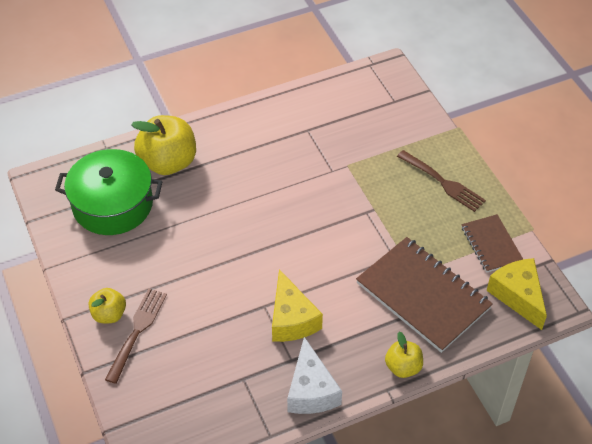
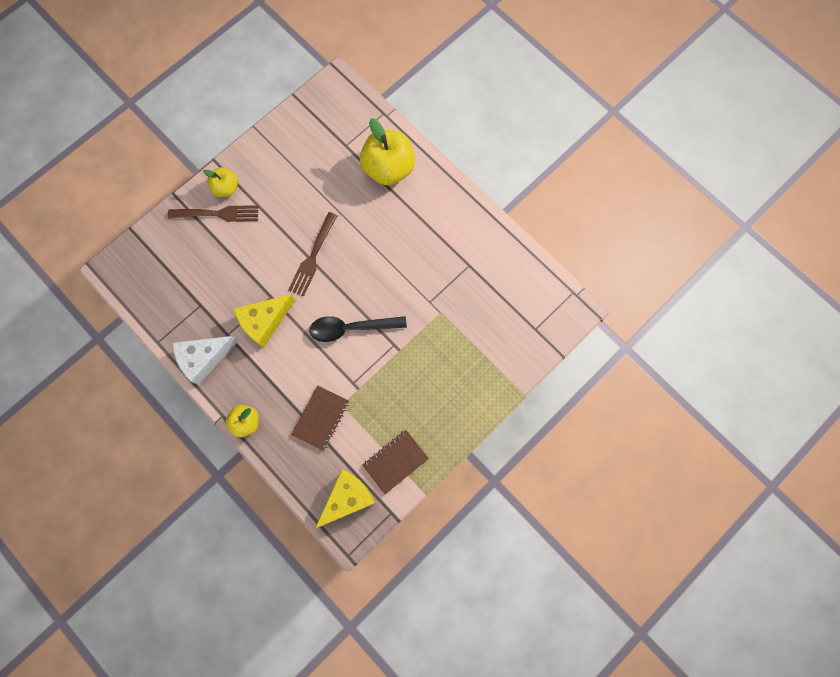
camera: 70 degrees right, 25 degrees up
(113, 204) = (330, 146): green pot -> none
(333, 243) = (351, 328): none -> black spoon
(423, 296) = (321, 418): brown notebook -> brown notebook, size x0.55
(443, 182) = (451, 401): brown fork -> brown fork (313, 257)

